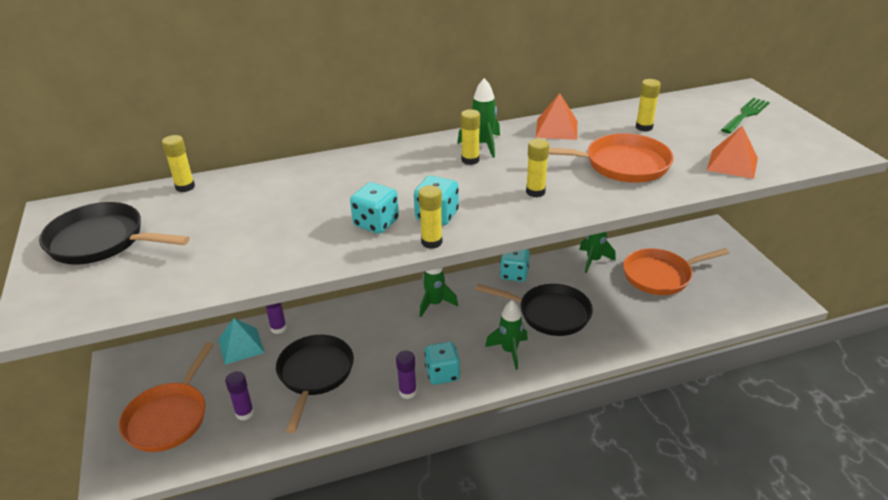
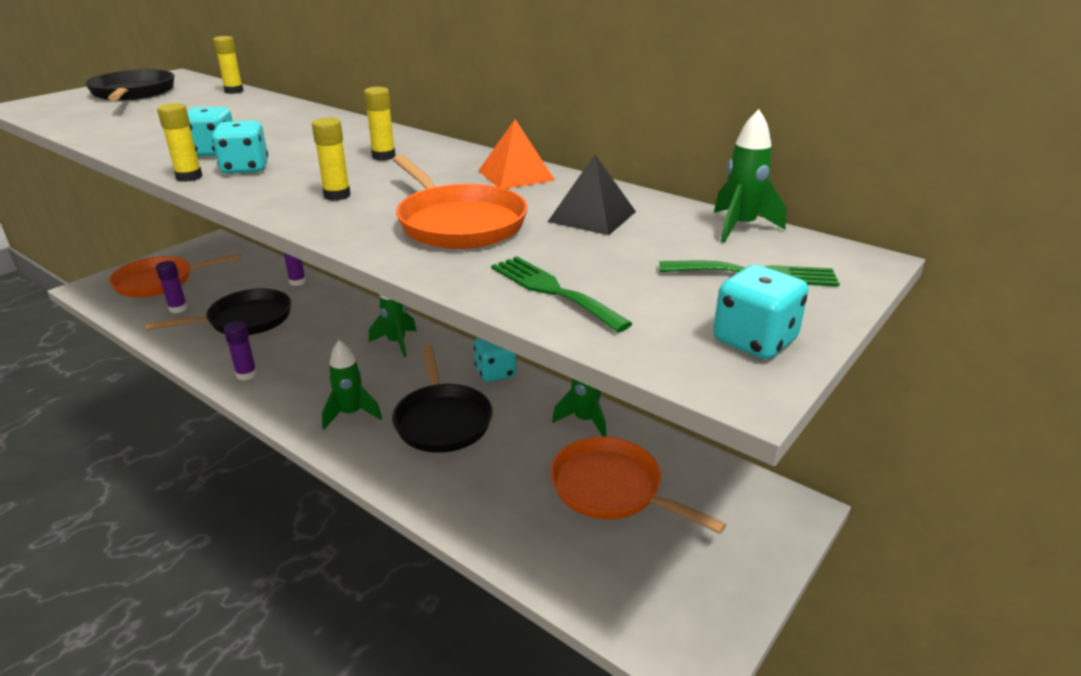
camera: 55 degrees right, 5 degrees down
(241, 346) = (263, 275): turquoise pyramid -> none
(442, 374) = (286, 384): turquoise dice -> turquoise dice (754, 341)
(483, 145) = (427, 154): green rocket -> green rocket (740, 227)
(644, 127) = (592, 216): yellow glue stick -> black pyramid
(732, 164) = (553, 290): orange pyramid -> green fork

